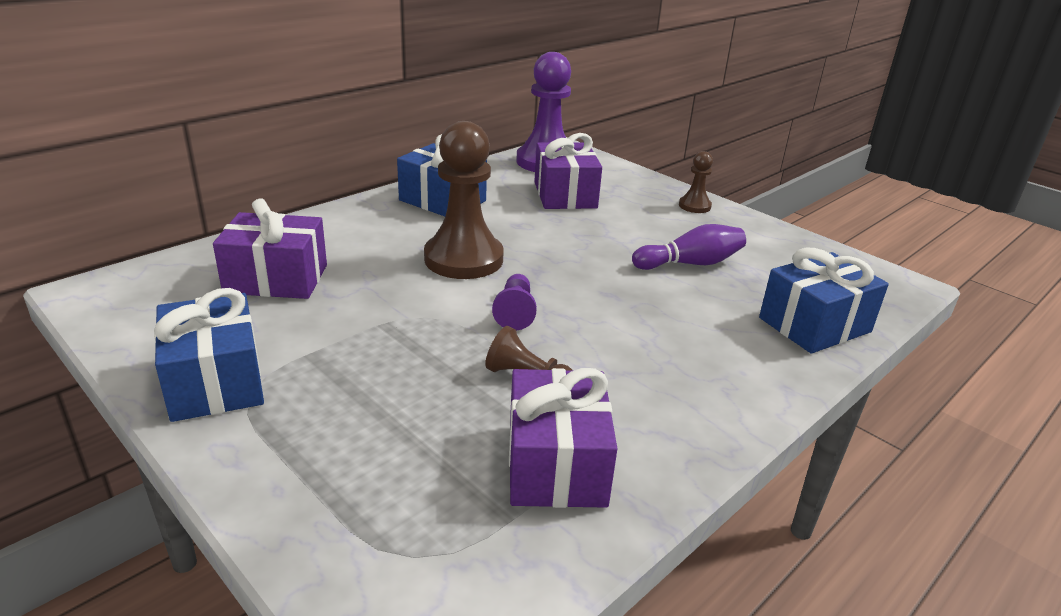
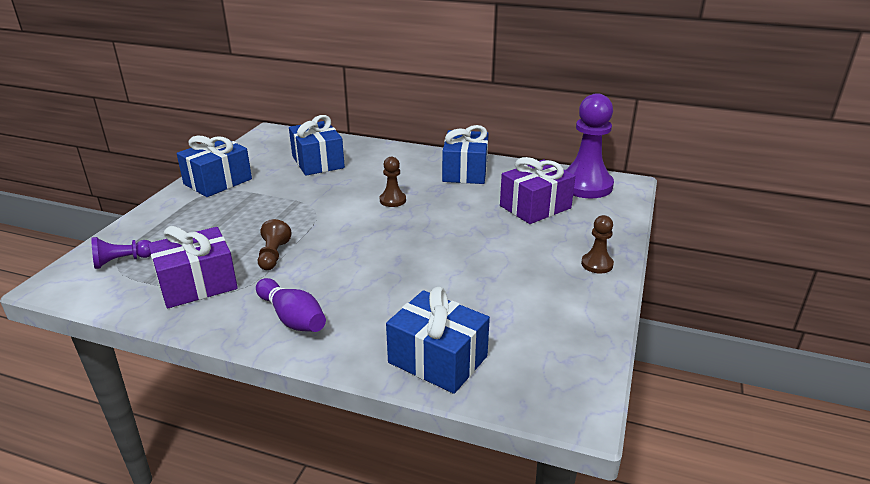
camera: 65 degrees right, 0 degrees up
(276, 279) = (318, 162): purple gift -> blue gift
(463, 259) = (392, 200): brown pawn -> brown pawn, size x0.48
(515, 312) = (343, 233): purple pawn -> purple pawn (122, 261)
(690, 263) = (481, 282): purple bowling pin -> purple bowling pin (292, 318)

